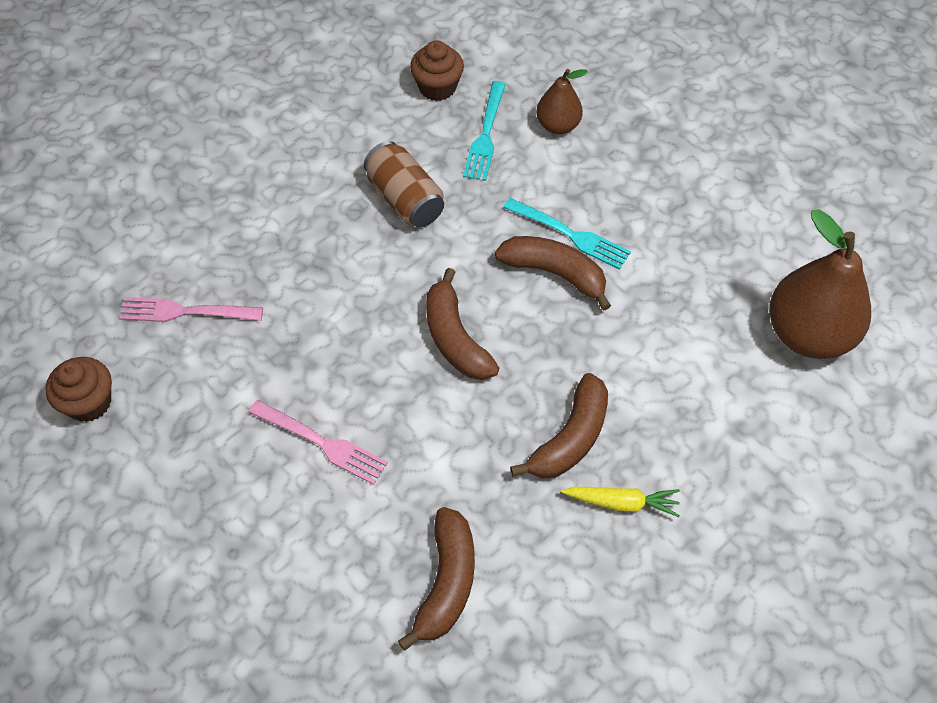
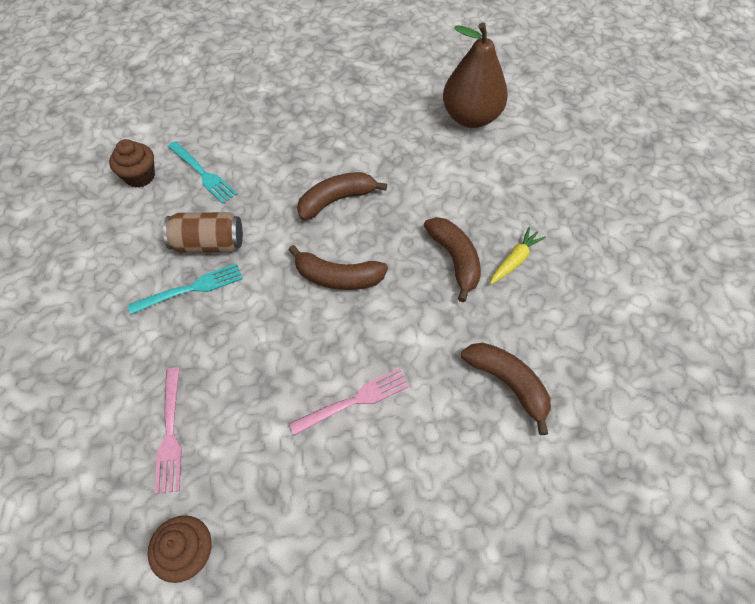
camera: 55 degrees left, 0 degrees up
(184, 311) = (170, 434): pink fork -> pink fork turned 45 degrees counterclockwise
(557, 125) = (233, 136): brown pear -> none
(571, 235) = (317, 177): turquoise fork -> turquoise fork (192, 288)

